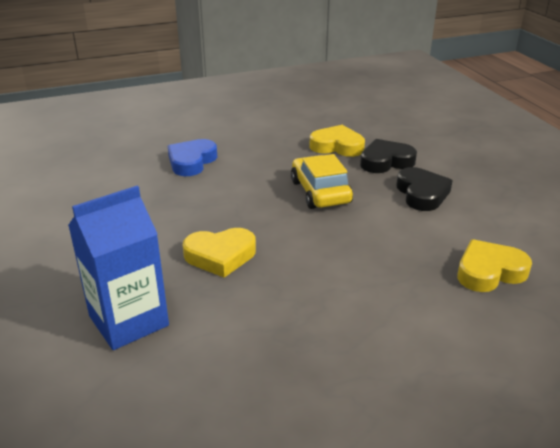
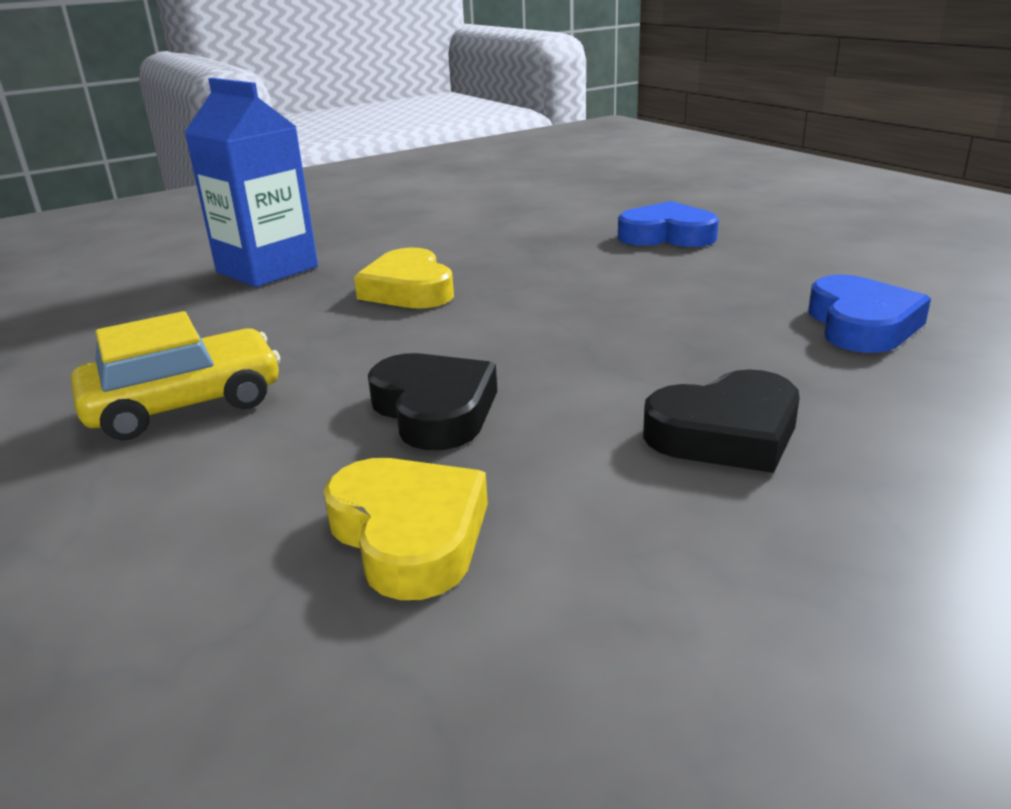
camera: 80 degrees right, 5 degrees down
(320, 192) = (644, 330): yellow car -> yellow car (185, 404)
(337, 146) = (861, 325): yellow heart -> blue heart
(386, 161) = (850, 380): black heart -> black heart (434, 410)

